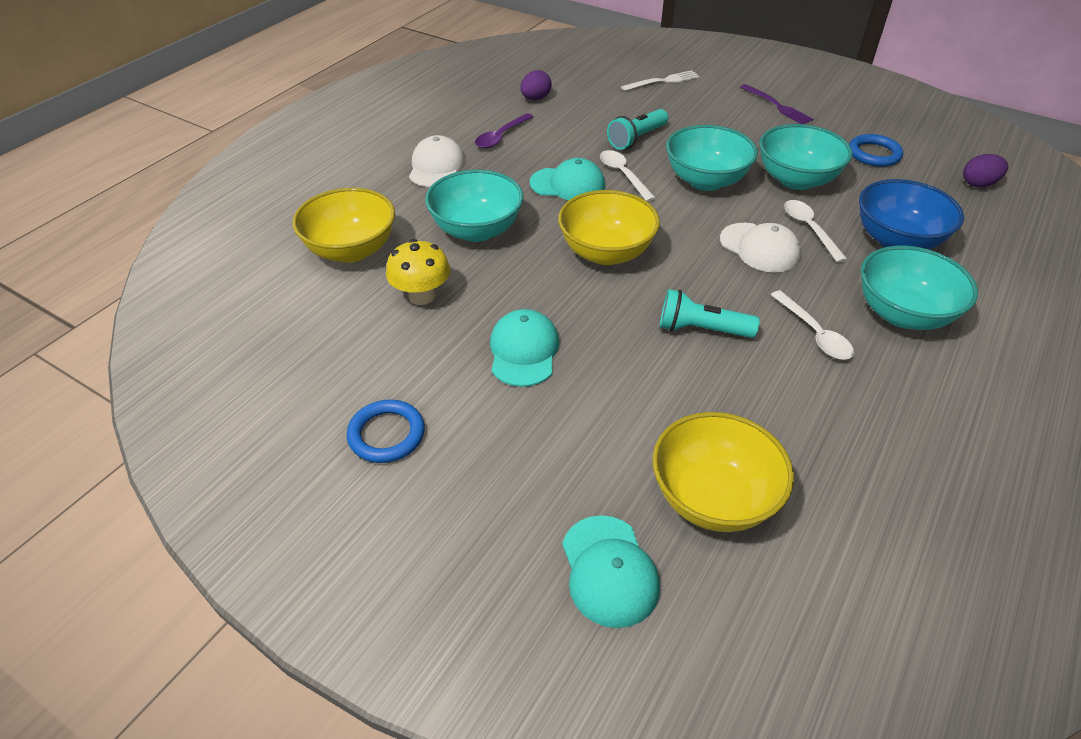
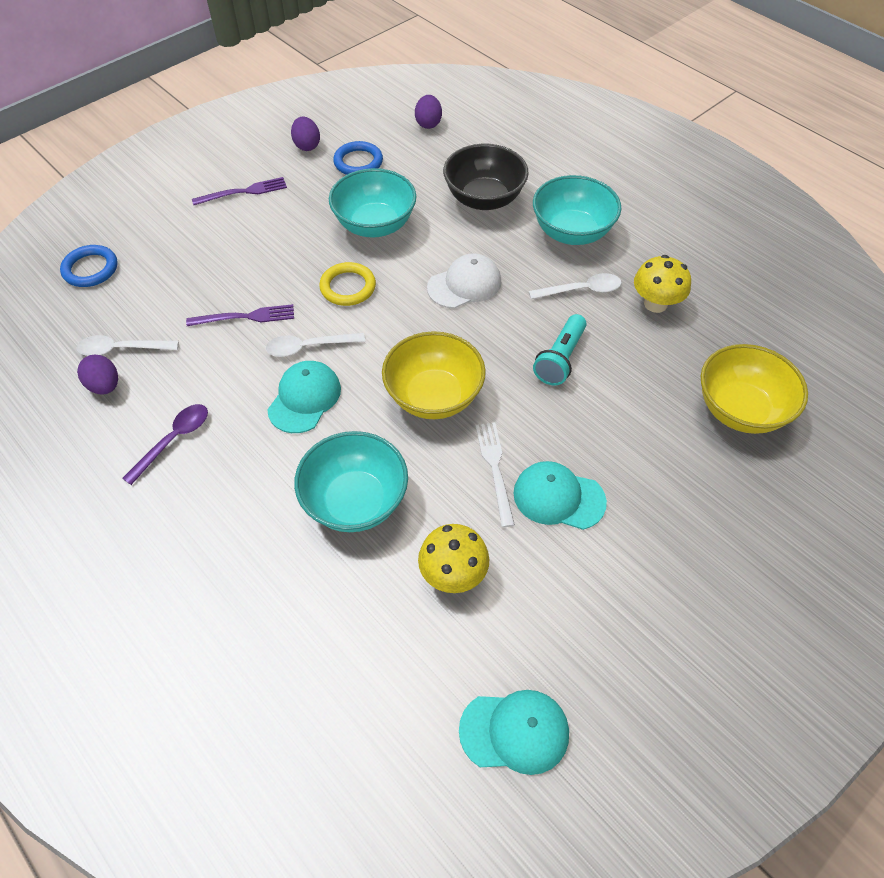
camera: 75 degrees left, 10 degrees up
(351, 250) = (346, 639): yellow bowl -> none
(386, 434) = (647, 634): blue ring -> blue ring (90, 269)
(436, 167) = (207, 520): white cap -> none
(501, 137) = (174, 440): purple spoon -> purple spoon turned 105 degrees counterclockwise
(609, 571) = (801, 493): turquoise cap -> turquoise cap (514, 731)
(636, 139) = (246, 317): turquoise flashlight -> purple fork
(663, 81) = (139, 260): white fork -> white fork (495, 468)
(705, 181) = (348, 287): turquoise bowl -> yellow ring
(809, 229) = (449, 244): white spoon -> white spoon (121, 349)
(839, 401) = (655, 304): none -> yellow mushroom
(868, 122) = (307, 145): none -> purple egg
(896, 241) = (484, 199): blue bowl -> black bowl

